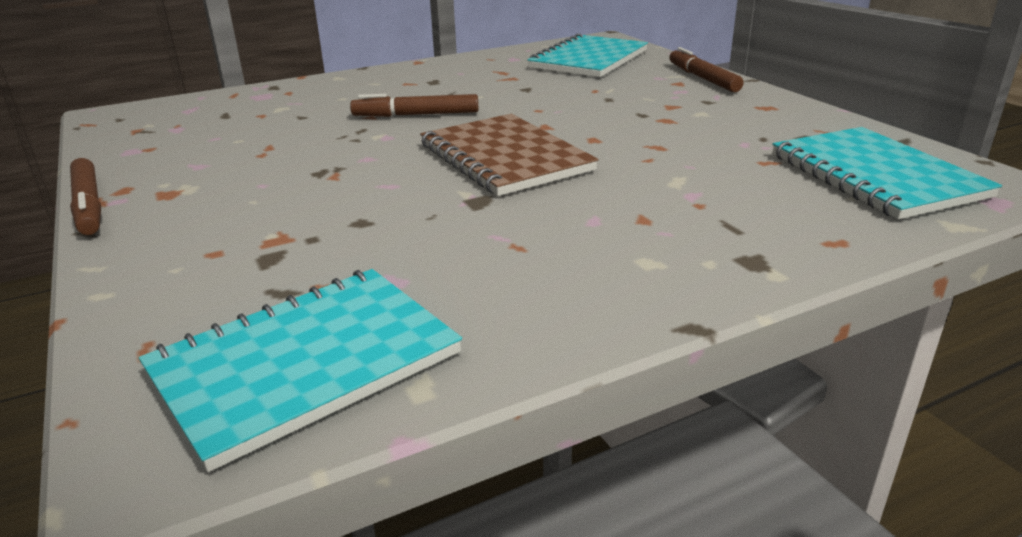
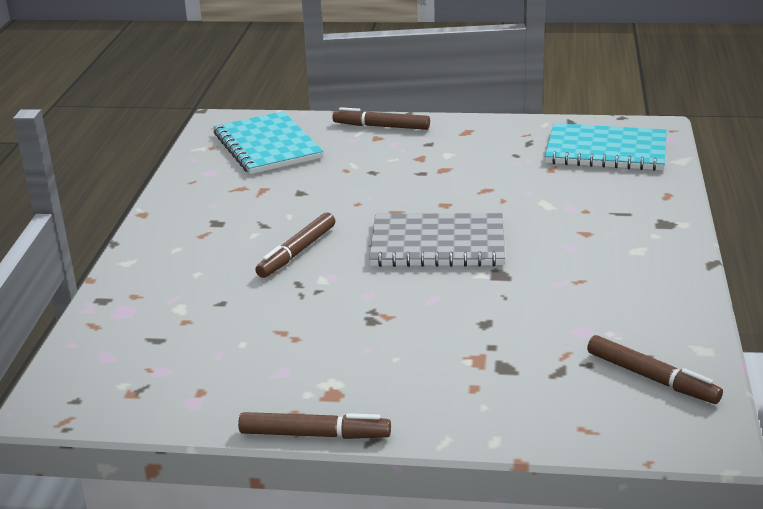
camera: 55 degrees left, 0 degrees up
(305, 363) = (651, 378): turquoise notebook -> brown marker
(504, 157) = (437, 244): brown notebook -> grey notebook

